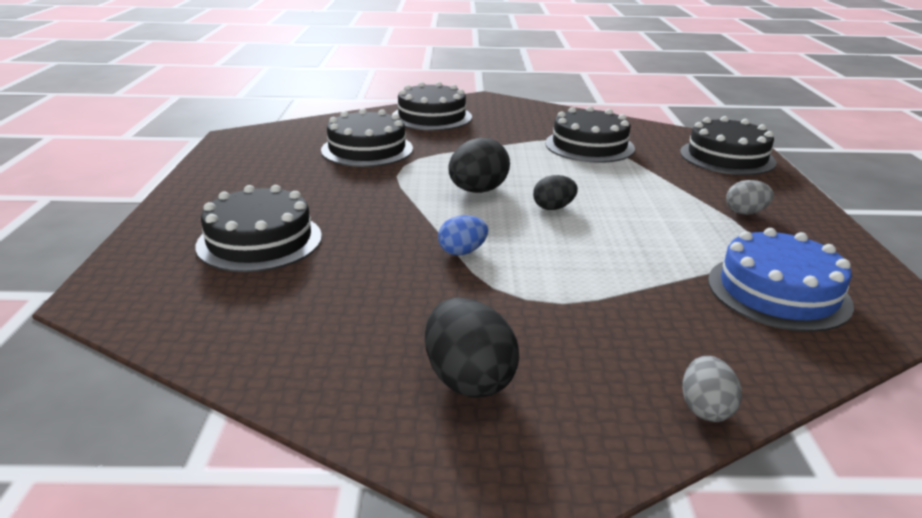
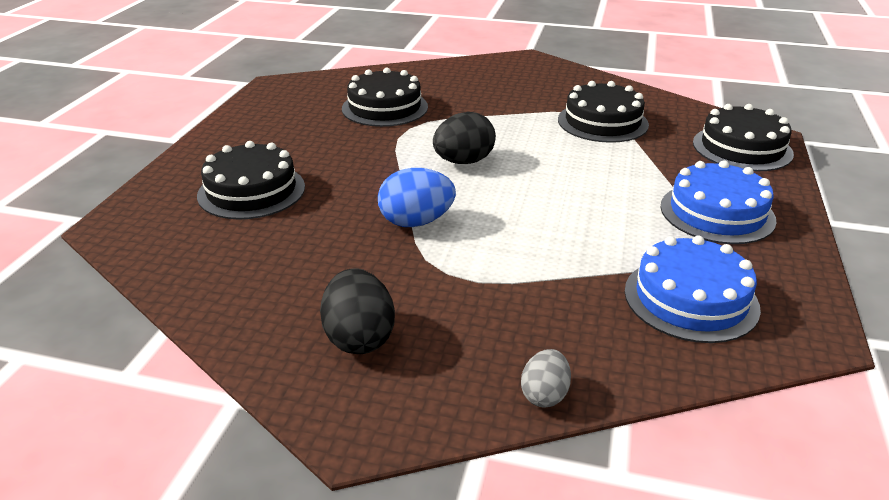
camera: 15 degrees right, 5 degrees up
(432, 117) = (463, 76): black cake -> none
(462, 252) = (416, 222): blue egg -> blue egg, size x1.64
(553, 208) = (525, 187): black egg -> none
(745, 212) = (717, 213): grey egg -> blue cake

